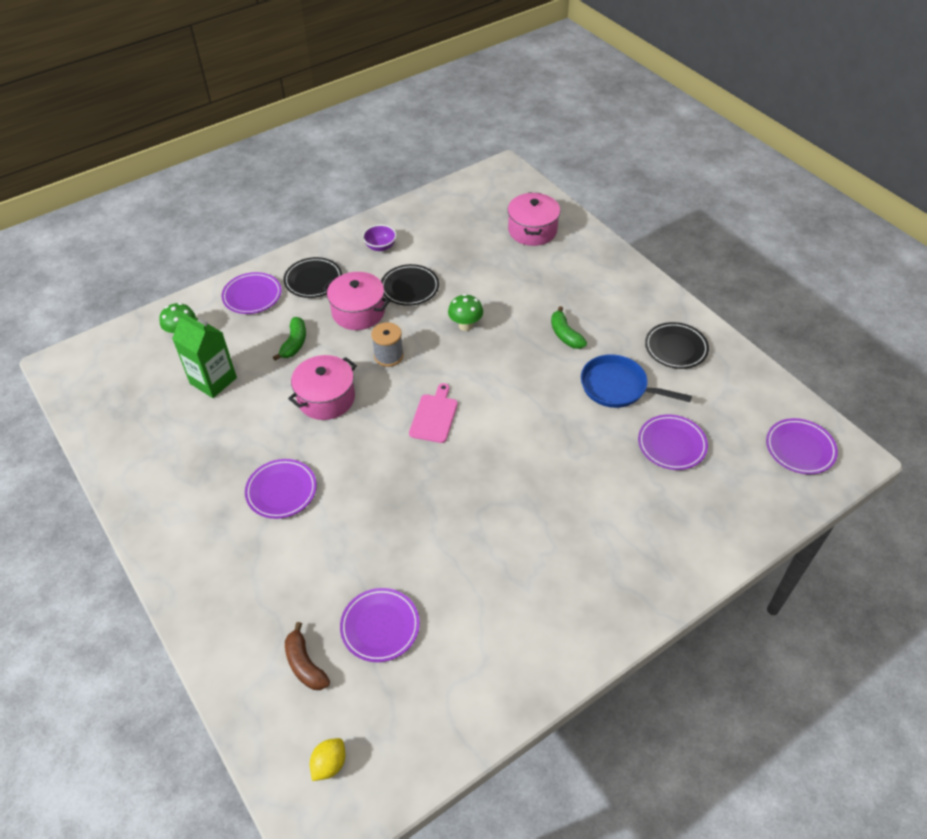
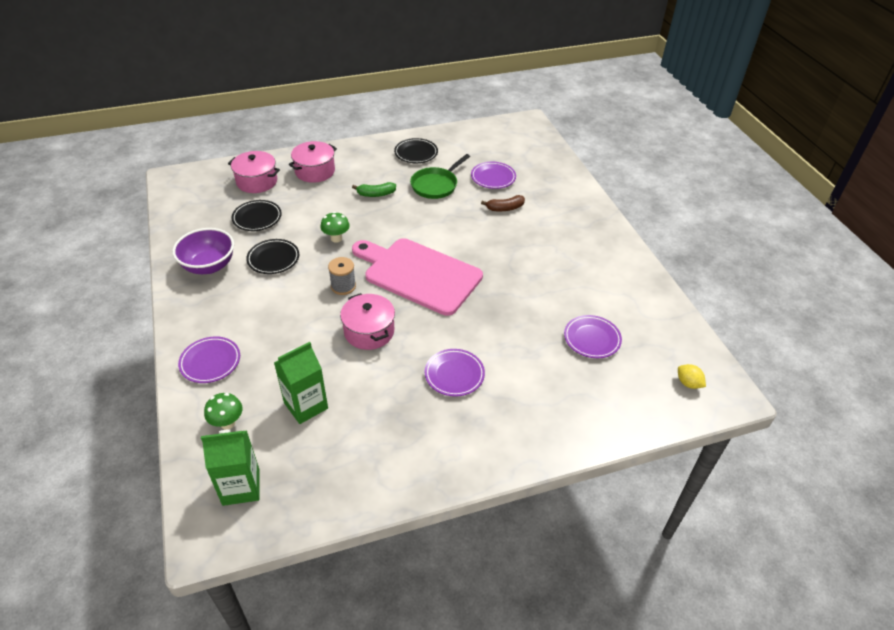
camera: 75 degrees left, 5 degrees down
(114, 368) = (241, 487): none -> green carton
(294, 343) = (293, 341): green banana -> none
(305, 664) = (613, 384): brown banana -> brown banana (505, 208)
(313, 280) = (220, 316): black plate -> black plate (257, 218)
(358, 312) = (281, 294): pink pot -> pink pot (315, 171)
(380, 246) = (209, 266): purple bowl -> purple bowl, size x1.87
(434, 416) = (419, 274): pink cutting board -> pink cutting board, size x2.35
(618, 387) = (436, 185): blue pan -> green pan
(800, 449) = (516, 135): purple plate -> none

